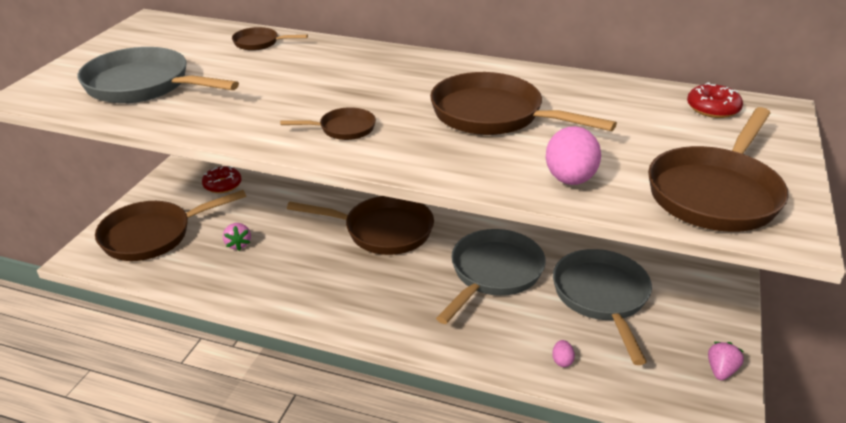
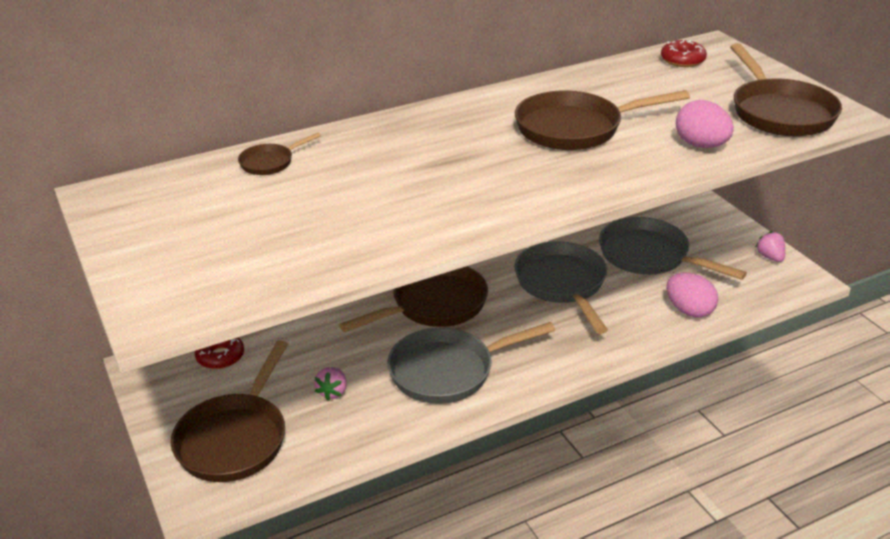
camera: 45 degrees left, 0 degrees up
(143, 85) = (254, 249): grey pan -> grey pan (448, 371)
(238, 244) = (333, 392): pink strawberry -> pink strawberry turned 75 degrees clockwise
(343, 129) = (501, 191): brown pan -> none
(562, 361) = (689, 310): pink egg -> pink egg, size x2.09

